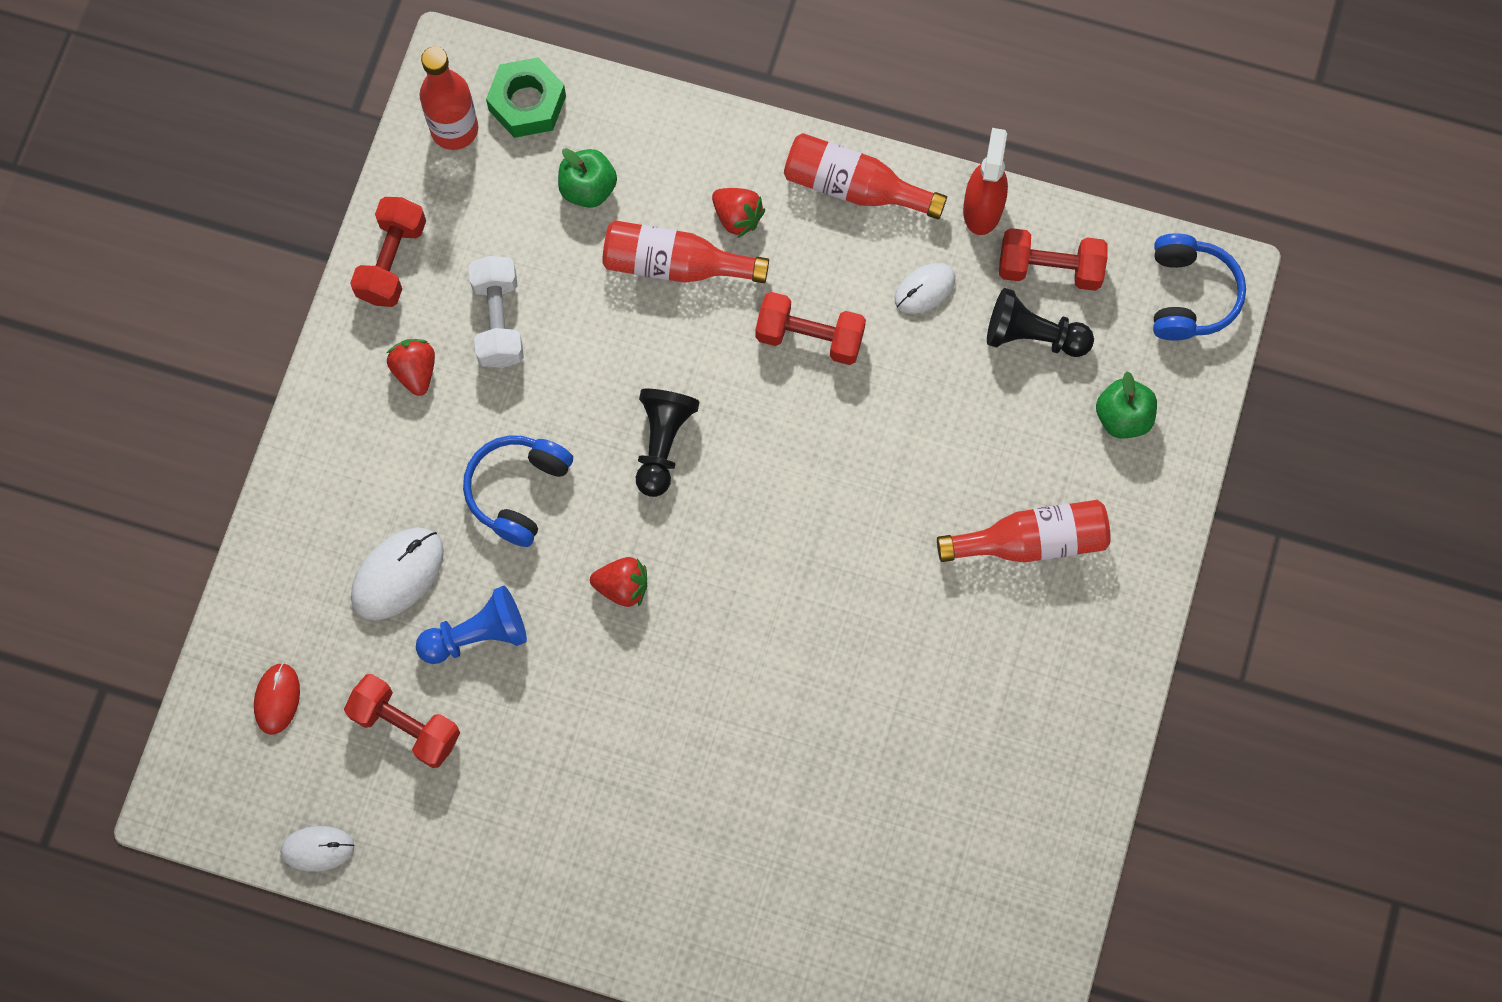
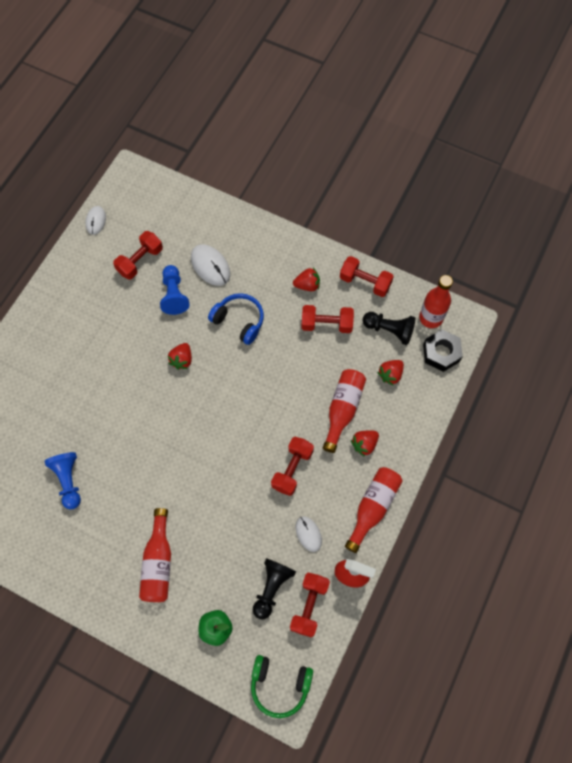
camera: 100 degrees right, 5 degrees down
(277, 699) = (165, 213): red mouse -> none
(498, 320) = (326, 324): white dumbbell -> red dumbbell
(527, 103) = (441, 353): green nut -> black nut
(588, 188) = (390, 375): green apple -> red strawberry
(662, 444) = (249, 389): black pawn -> black pawn (389, 330)
(913, 747) = (68, 481): none -> blue pawn
(1189, 295) = (280, 685): blue headphones -> green headphones

